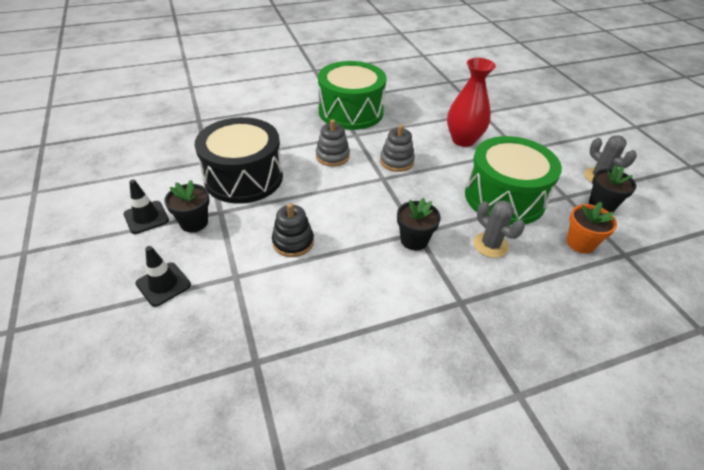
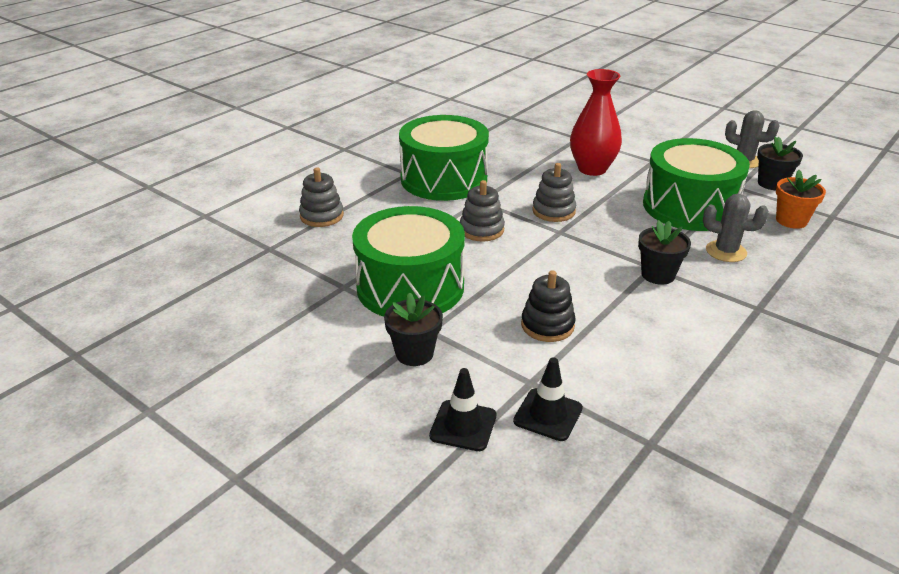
camera: 30 degrees left, 10 degrees down
(146, 217) = (348, 373): black traffic cone -> black traffic cone (548, 415)
(243, 177) = (410, 287): black drum -> green drum
(250, 110) = (321, 216): none -> grey stacking toy

